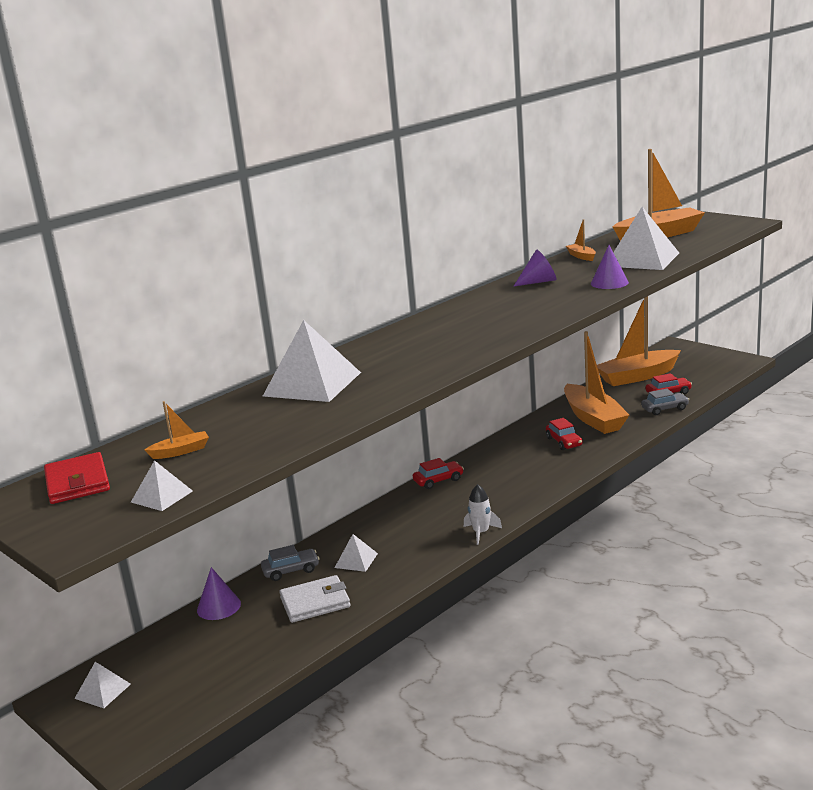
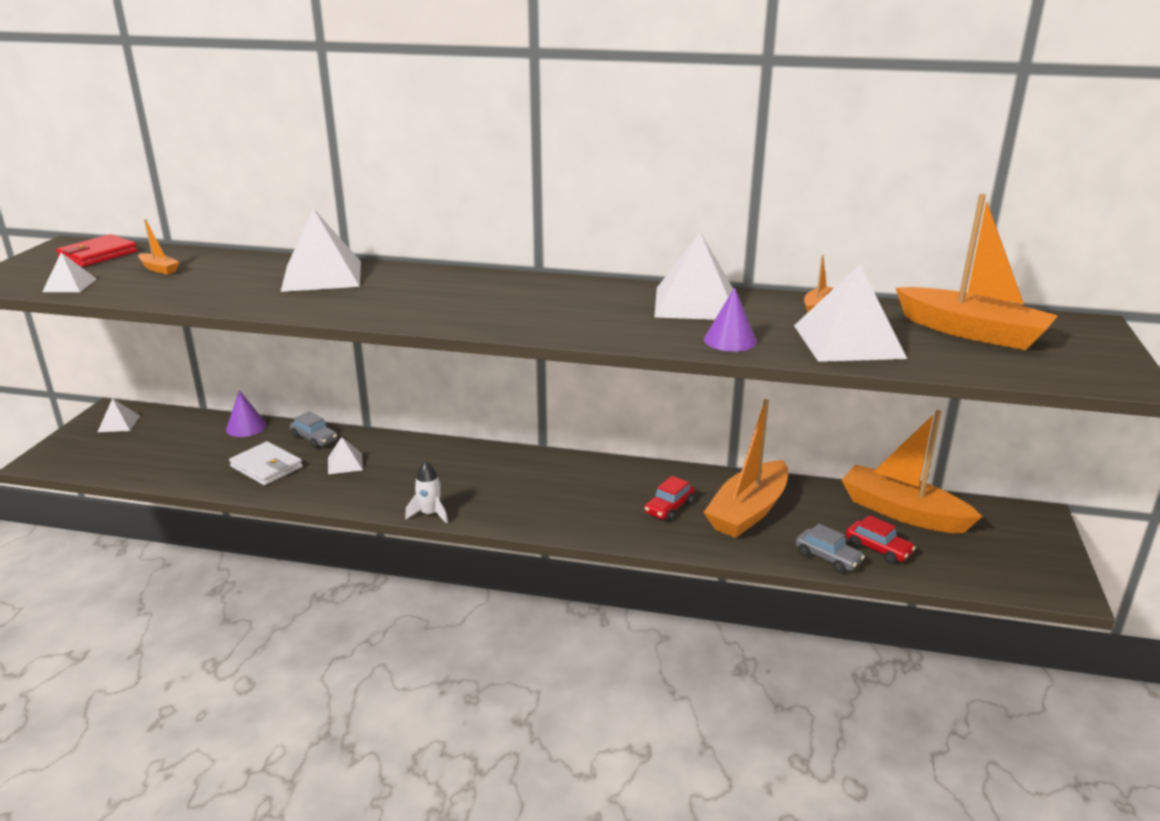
camera: 55 degrees right, 5 degrees up
(438, 480) = (522, 458): red car -> none
(539, 282) = (695, 303): purple cone -> white pyramid

